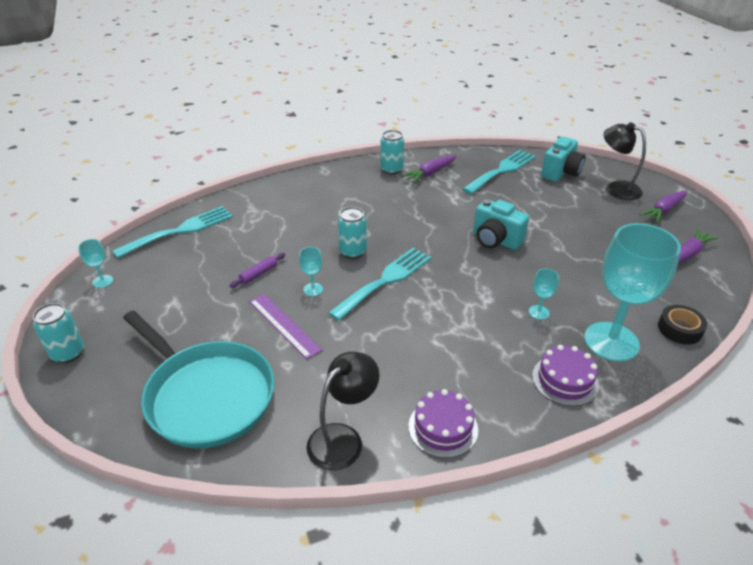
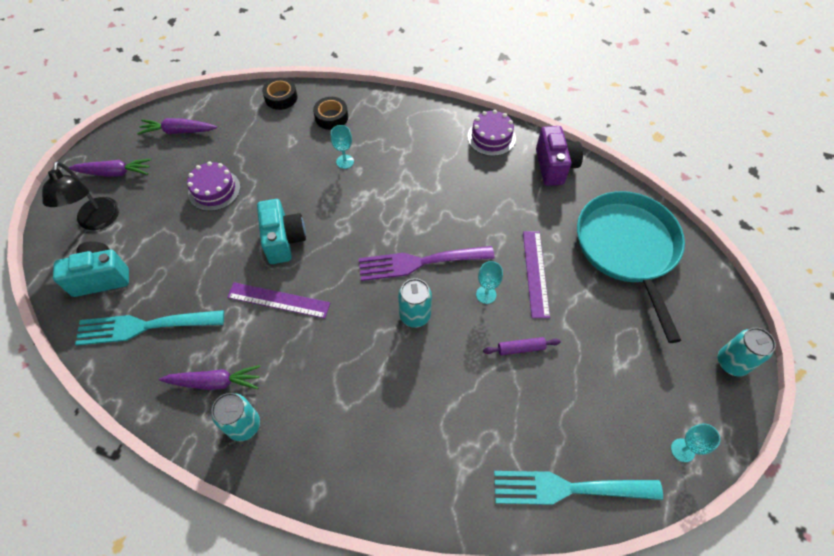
camera: 140 degrees left, 20 degrees up
(343, 438) = (554, 166): black lamp -> purple camera
(385, 280) = (419, 262): turquoise fork -> purple fork
(449, 214) = (278, 300): none -> purple ruler
(565, 380) = (391, 116): purple cake -> purple cake (214, 190)
(611, 341) = (331, 117): turquoise goblet -> black tape

